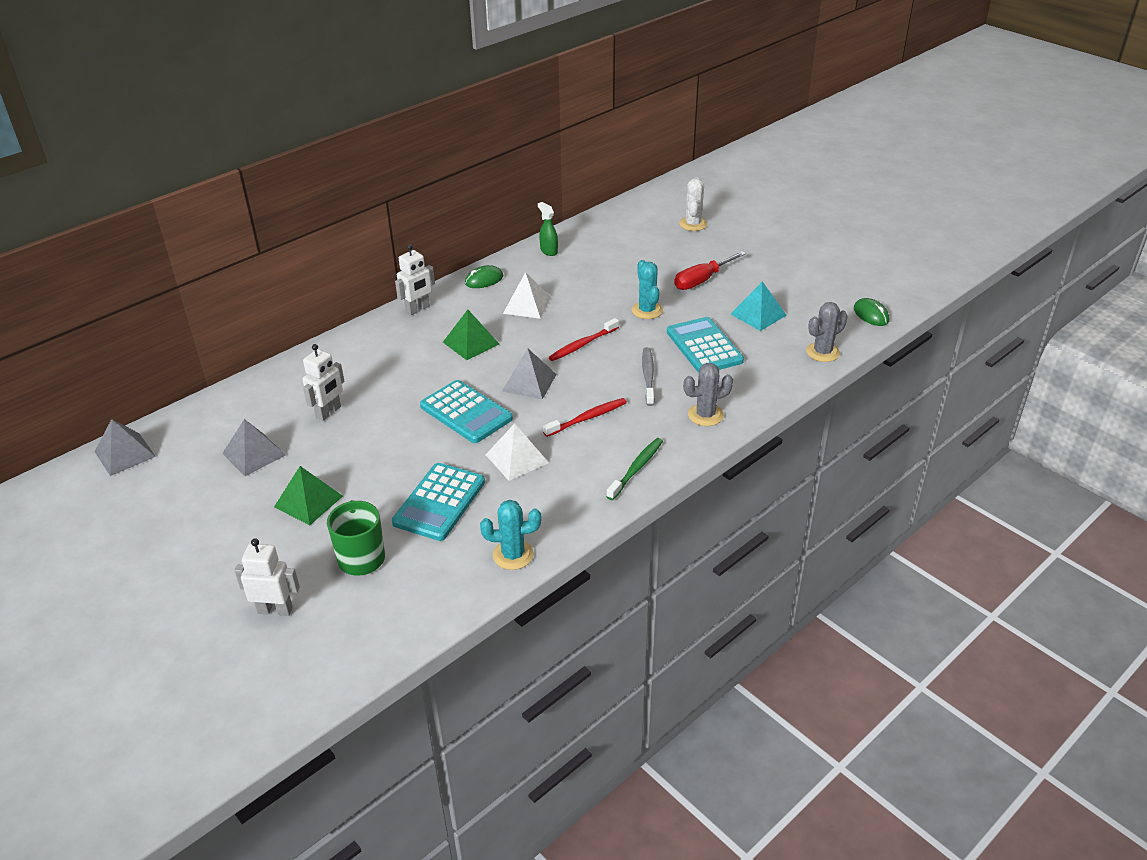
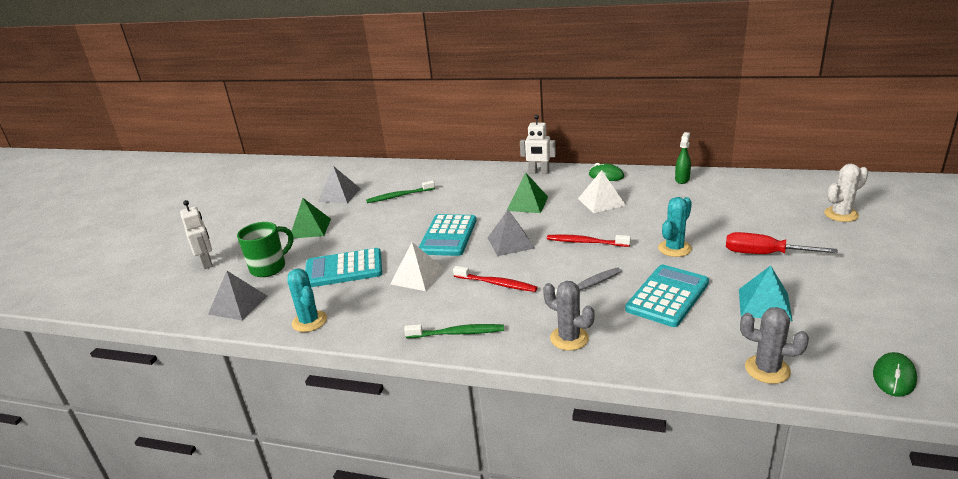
camera: 60 degrees right, 10 degrees down
(125, 454) = (310, 167): grey pyramid -> grey pyramid (238, 305)
(329, 412) = (399, 196): white robot -> green toothbrush

